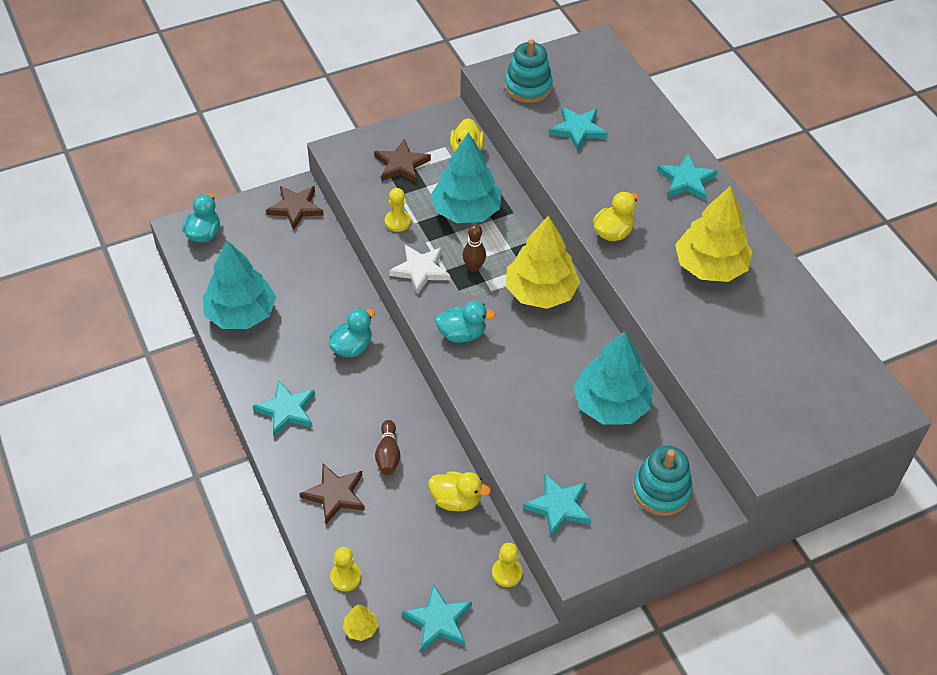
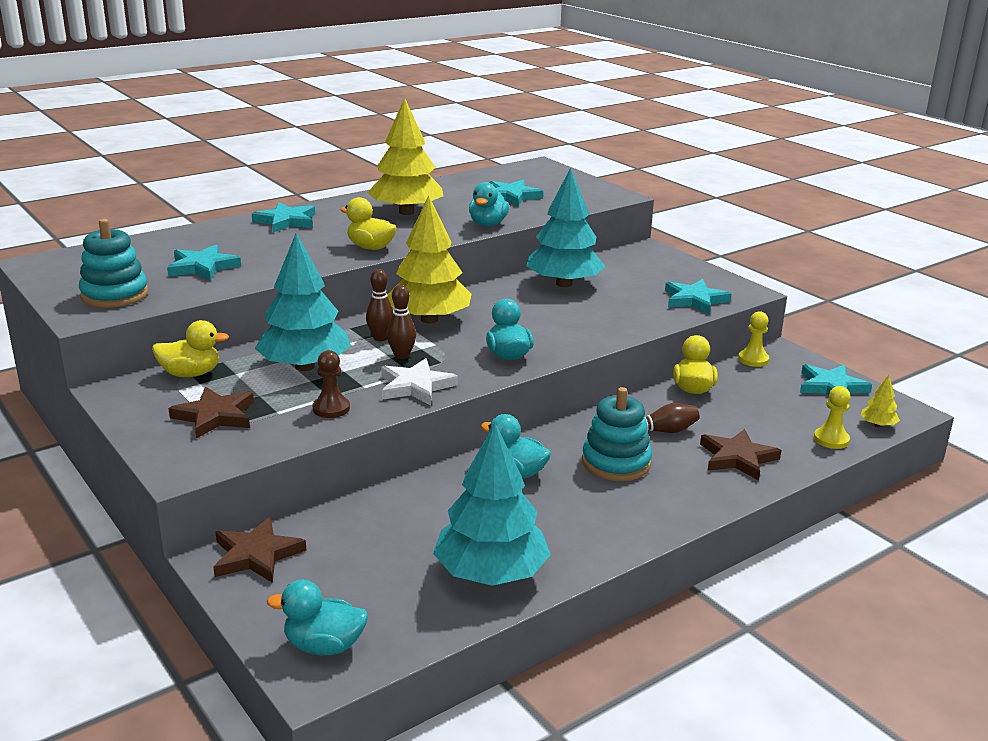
camera: 100 degrees left, 25 degrees down
(286, 410) = (641, 507): turquoise star -> turquoise star (511, 196)
(397, 222) = (331, 408): yellow pawn -> brown pawn
(509, 257) = (380, 338): none -> brown bowling pin
(661, 491) = (645, 264): turquoise stacking toy -> turquoise stacking toy (616, 463)
(671, 325) = (488, 224): none -> turquoise duck

